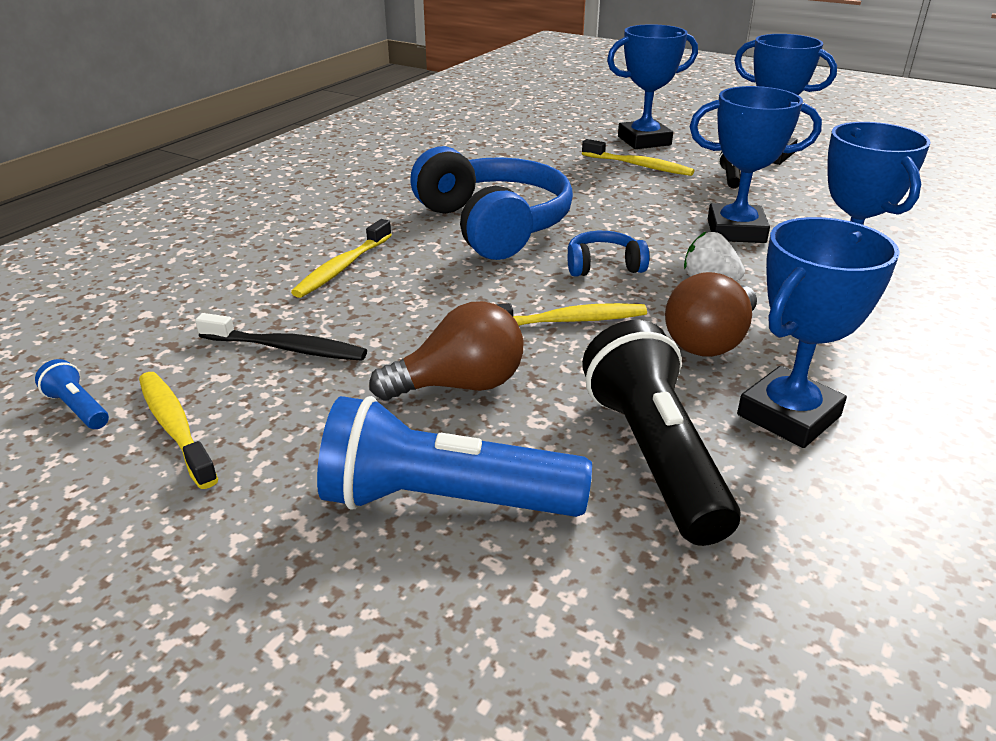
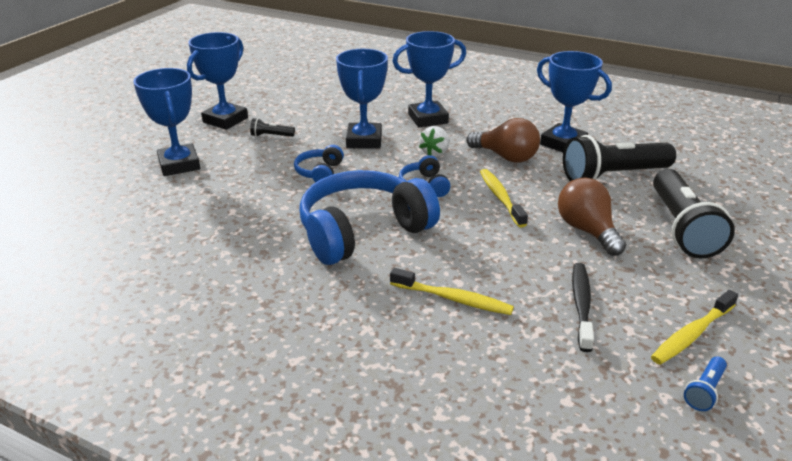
camera: 95 degrees left, 0 degrees up
(444, 500) = (681, 228): blue flashlight -> black flashlight
(635, 204) = (319, 172): none -> blue headphones
(639, 166) = (240, 168): yellow toothbrush -> none

